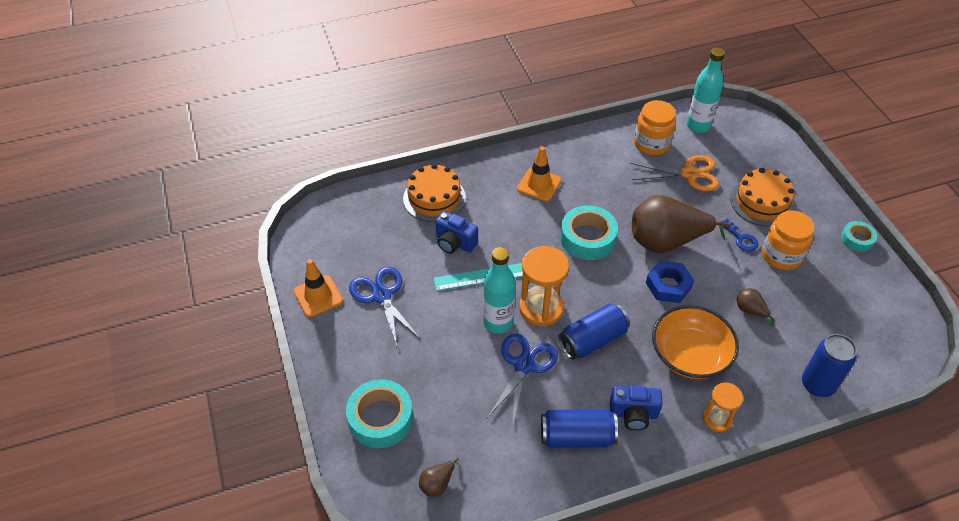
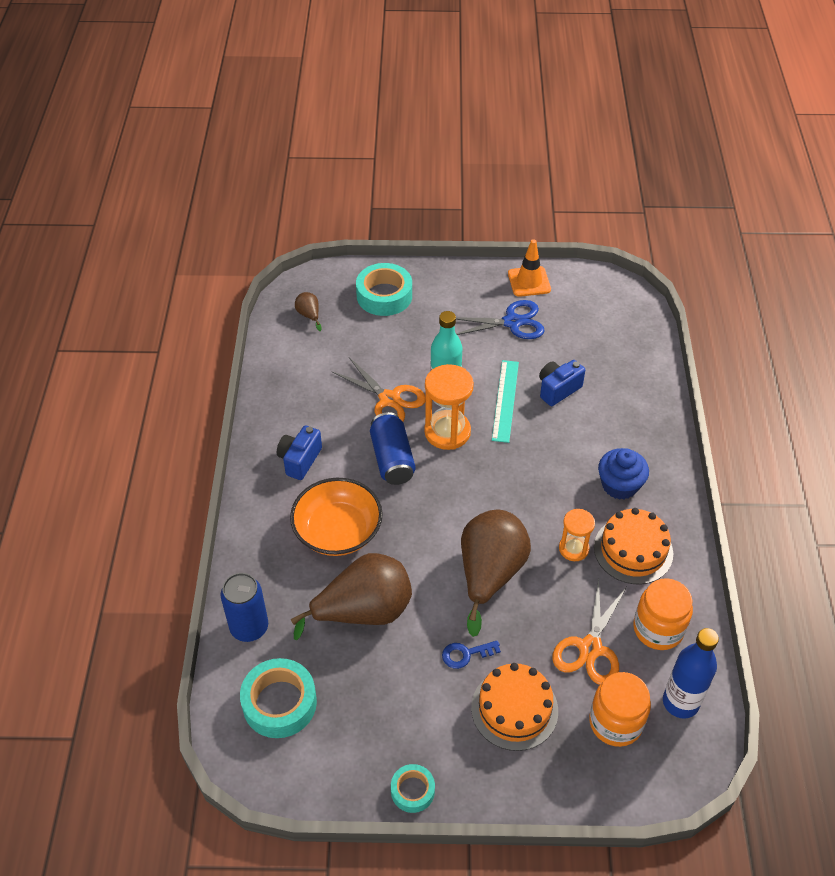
camera: 110 degrees right, 0 degrees up
(434, 198) = (627, 389): orange cake -> orange cake (633, 550)
(524, 365) = (389, 399): blue scissors -> orange scissors
(539, 184) = (619, 485): orange traffic cone -> blue cupcake
(577, 436) = (300, 412): blue can -> none
(587, 238) = (523, 502): turquoise tape -> turquoise tape (279, 703)
(668, 285) = (429, 549): blue nut -> none
(698, 125) = (680, 702): turquoise bottle -> blue bottle
(717, 419) = (261, 521): orange hourglass -> orange hourglass (573, 549)
(750, 310) = (363, 611): brown pear -> brown pear, size x2.40
(781, 255) = (423, 685): orange jar -> orange jar (615, 722)

